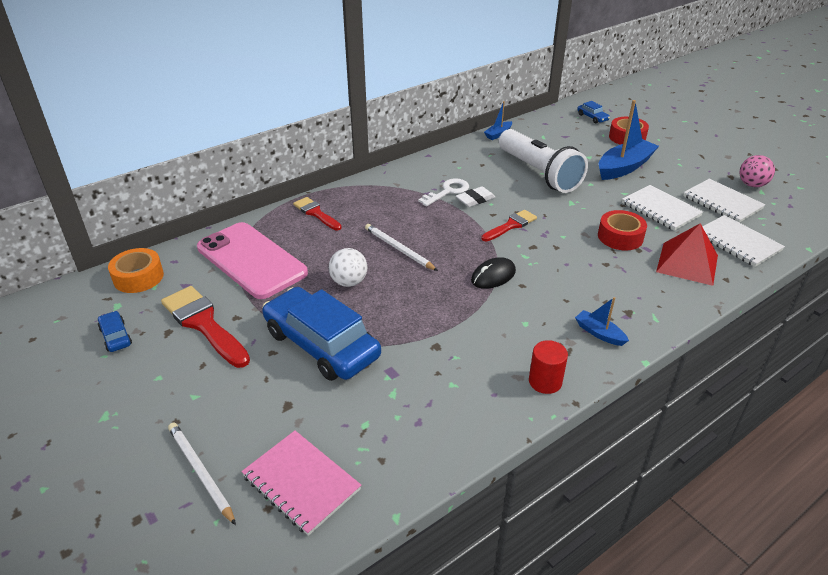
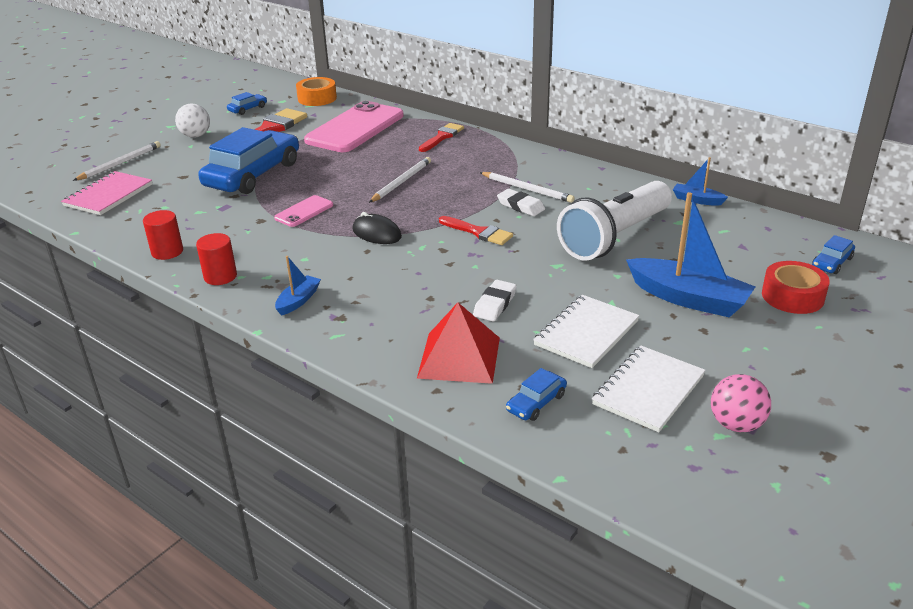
camera: 75 degrees right, 5 degrees down
(349, 282) = (339, 170): white ball -> white ball (196, 136)
(431, 314) = (304, 211): none -> pink phone
(448, 191) = (527, 189): white key -> white pencil
(480, 422) = (167, 252): none -> red cylinder
(620, 237) = (495, 304): red tape -> white eraser
(737, 242) = (536, 403): white notebook -> blue car

